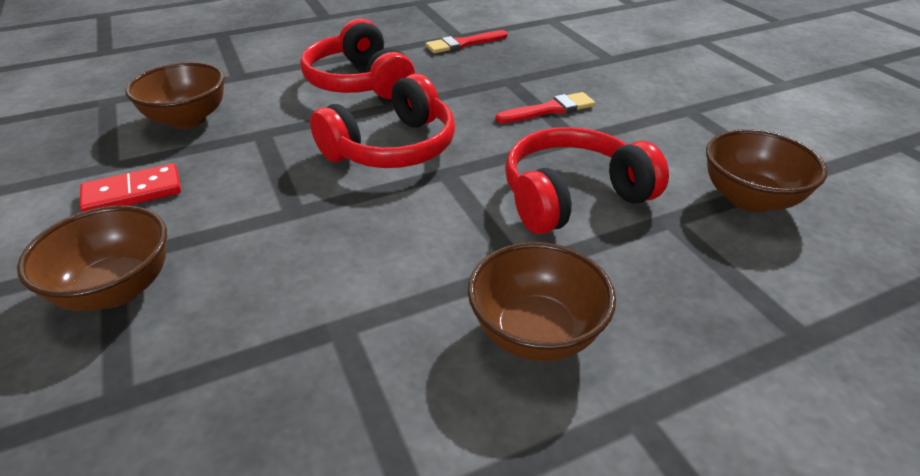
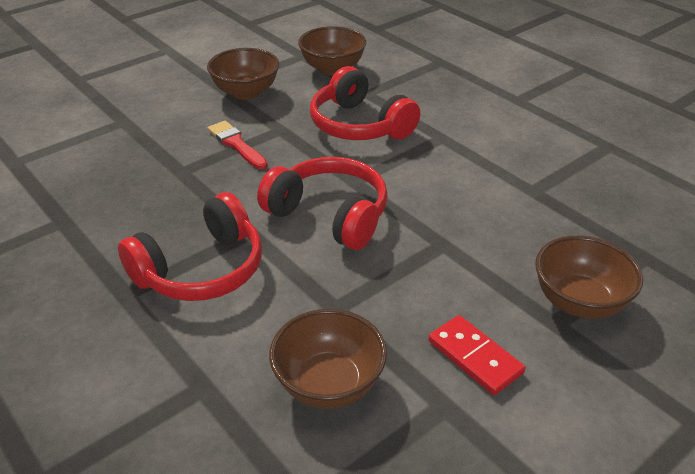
camera: 105 degrees left, 0 degrees up
(463, 44) = (87, 213): red brush -> none
(536, 333) = (489, 127): brown bowl -> brown bowl (246, 92)

